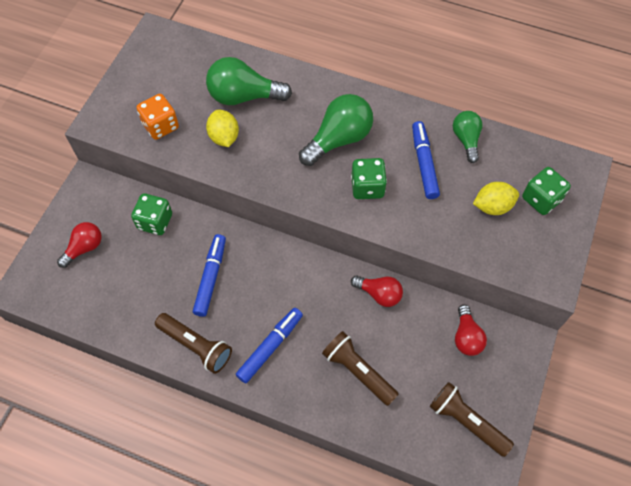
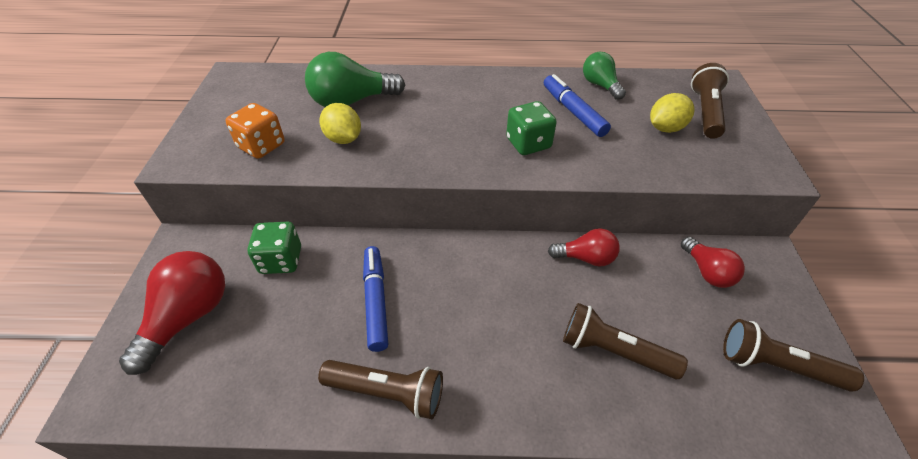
camera: 20 degrees left, 15 degrees down
(84, 248) = (188, 317): red light bulb -> red light bulb, size x1.64
(270, 347) = (489, 360): blue marker -> none
(339, 139) = (473, 112): green light bulb -> none
(541, 199) = (705, 112): green dice -> brown flashlight

